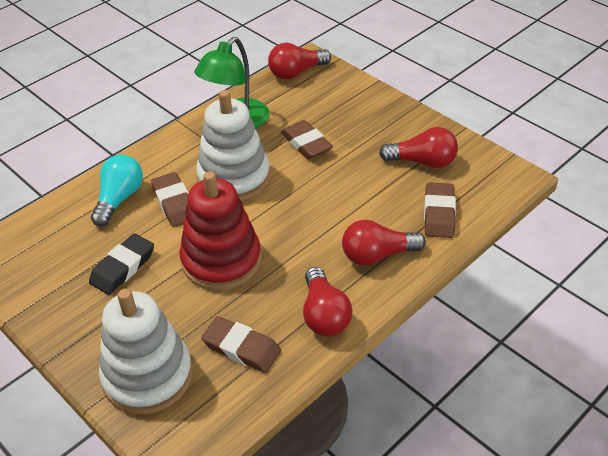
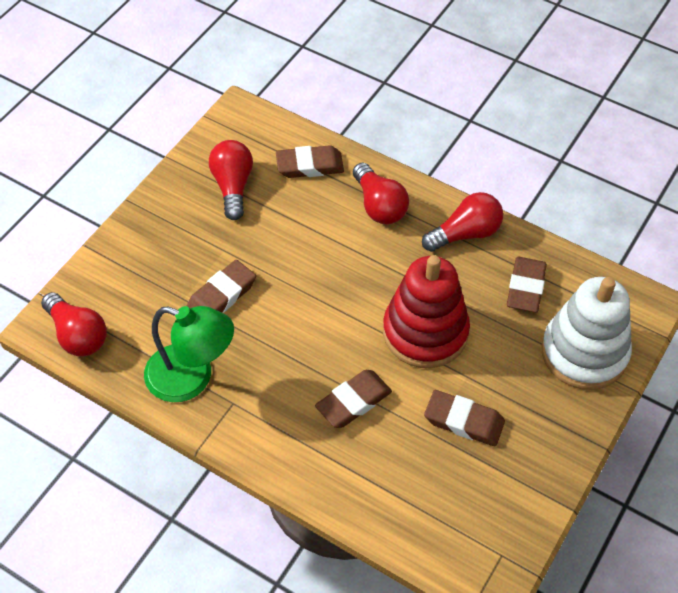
camera: 105 degrees left, 10 degrees up
(119, 199) = (361, 464): turquoise light bulb -> none
(123, 267) = (464, 421): black eraser -> brown eraser
(234, 178) = (296, 353): white stacking toy -> none

